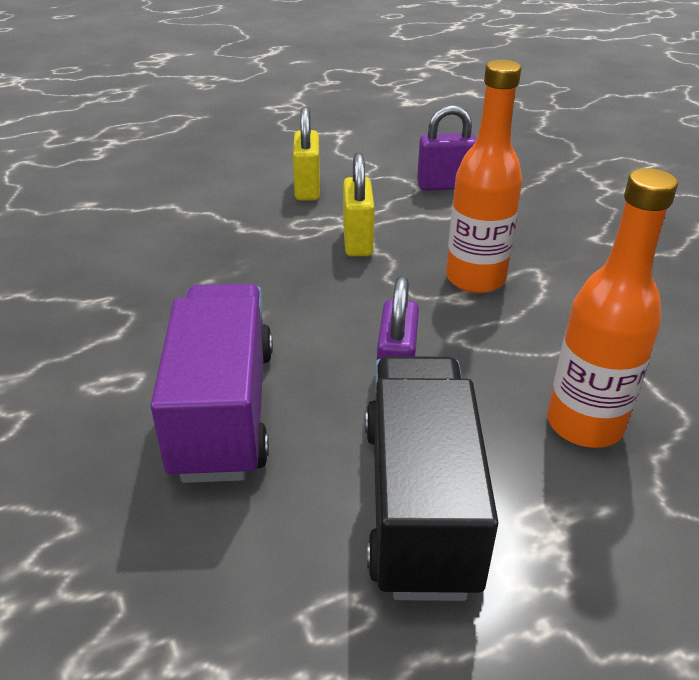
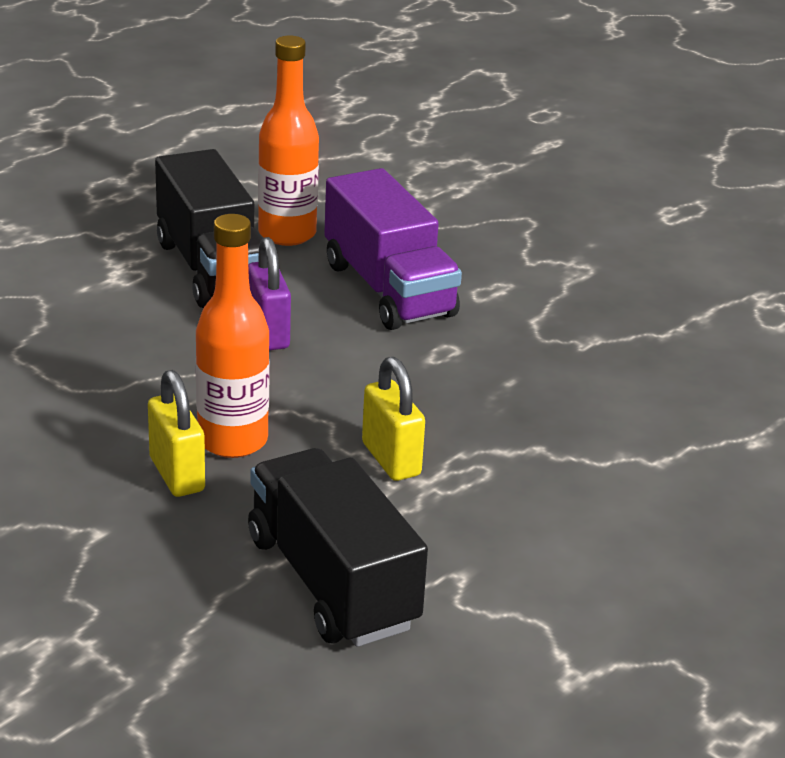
camera: 155 degrees right, 5 degrees down
(307, 189) = (517, 528): yellow padlock -> yellow padlock (177, 474)
(444, 186) = (332, 582): purple padlock -> black truck
(584, 424) = (100, 332): orange bottle -> orange bottle (287, 234)

